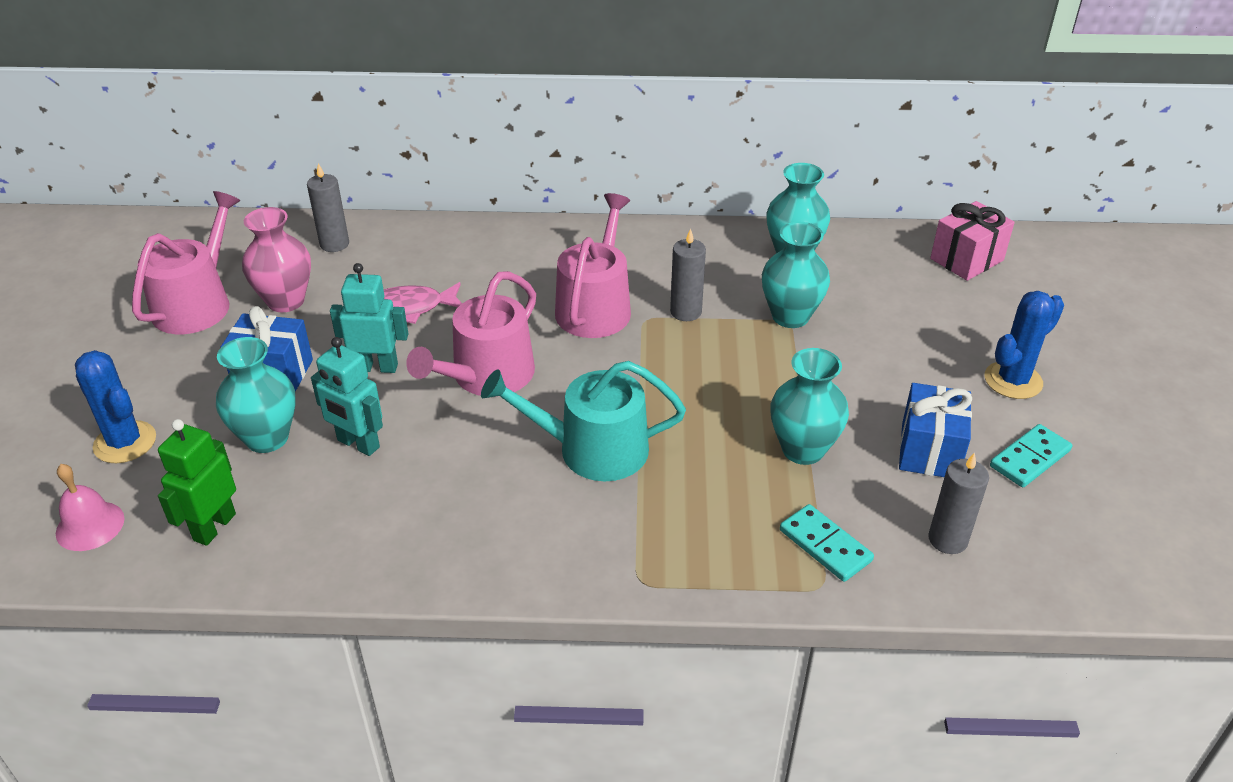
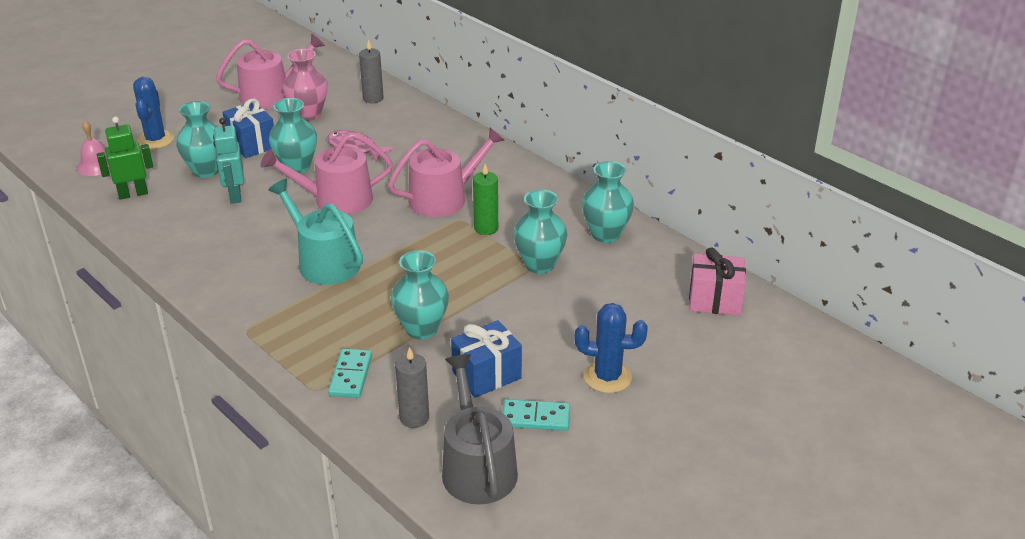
camera: 45 degrees right, 5 degrees down
(377, 367) = (297, 167): turquoise robot -> turquoise vase
(686, 312) = (486, 228): grey candle -> green candle
(1069, 541) = (477, 467): none -> grey watering can

